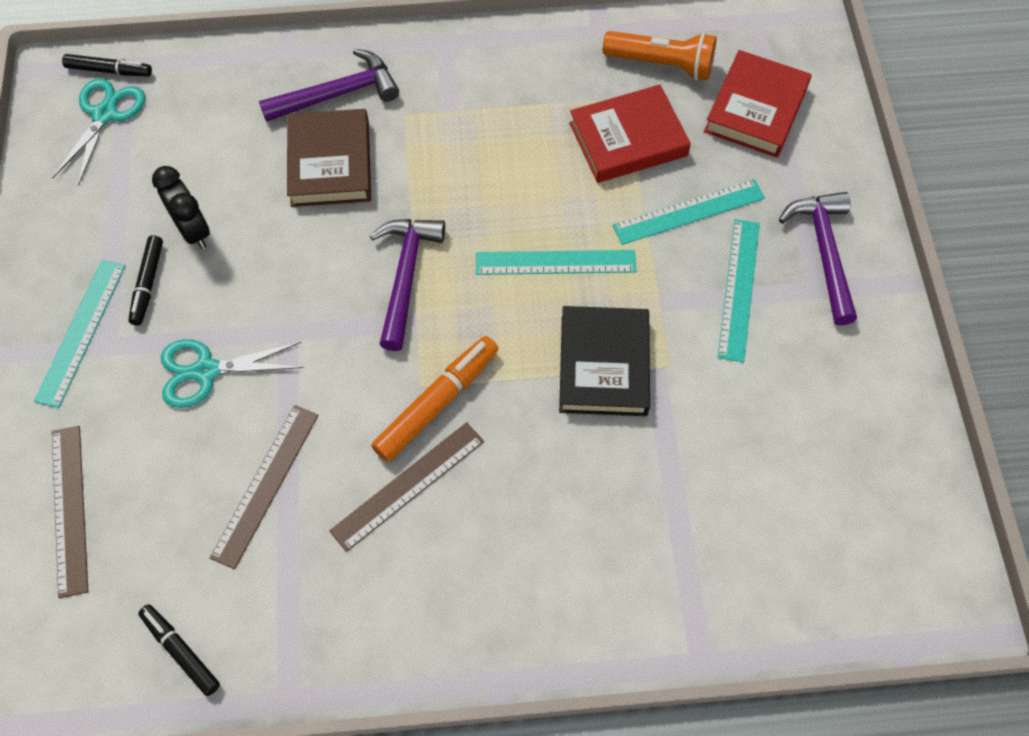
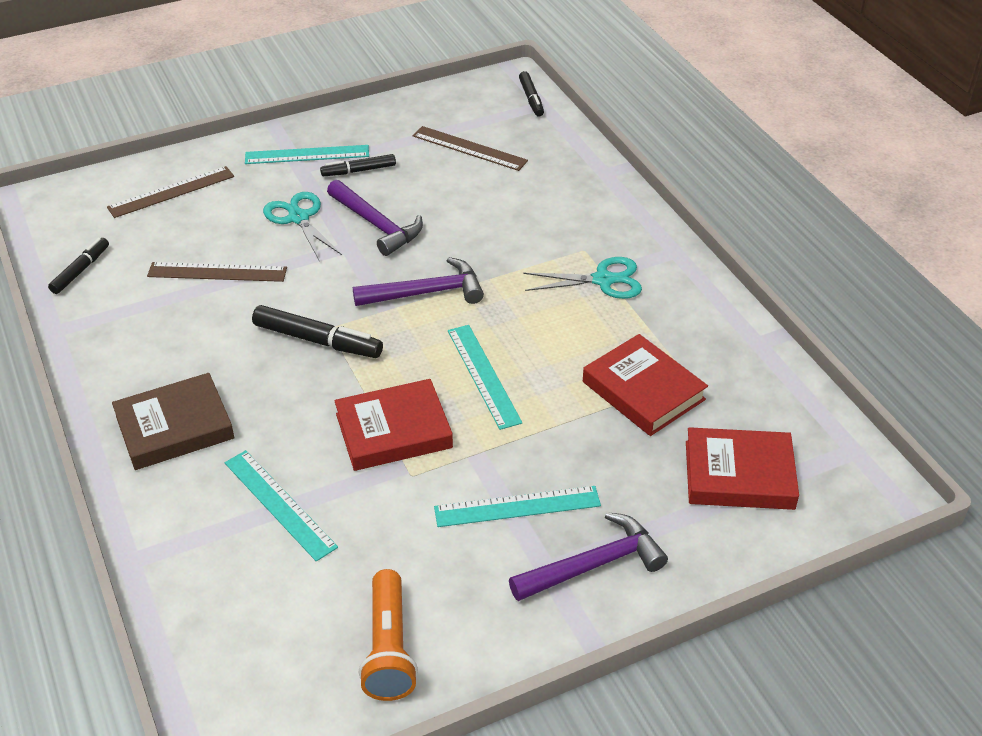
camera: 70 degrees right, 20 degrees down
(105, 114) = (491, 109): turquoise scissors -> turquoise scissors (603, 280)
(193, 231) = (413, 177): black clock -> none
(330, 163) = (511, 224): brown book -> brown book (174, 427)
(338, 94) = (581, 209): purple hammer -> purple hammer (376, 225)
(408, 485) = (240, 344): brown ruler -> brown ruler (469, 148)
(437, 403) = (318, 340): orange marker -> black marker
(603, 365) = (393, 431): black book -> red book
(662, 64) = (747, 394): orange flashlight -> orange flashlight (388, 648)
(689, 212) = (585, 451): turquoise ruler -> turquoise ruler (279, 504)

